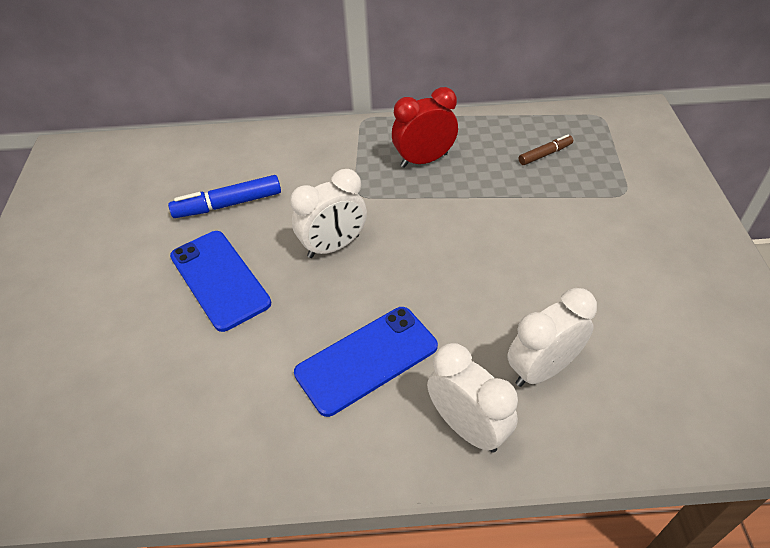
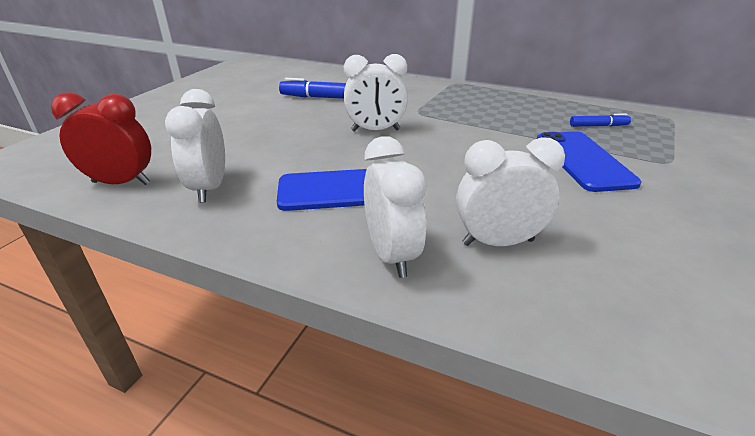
camera: 25 degrees right, 15 degrees down
(219, 279) = (280, 125): blue phone -> blue phone (583, 161)
(226, 419) = (209, 188): none -> white clock
(424, 160) = (486, 108): red clock -> red clock (121, 183)
(545, 154) = (598, 126): brown marker -> blue marker

